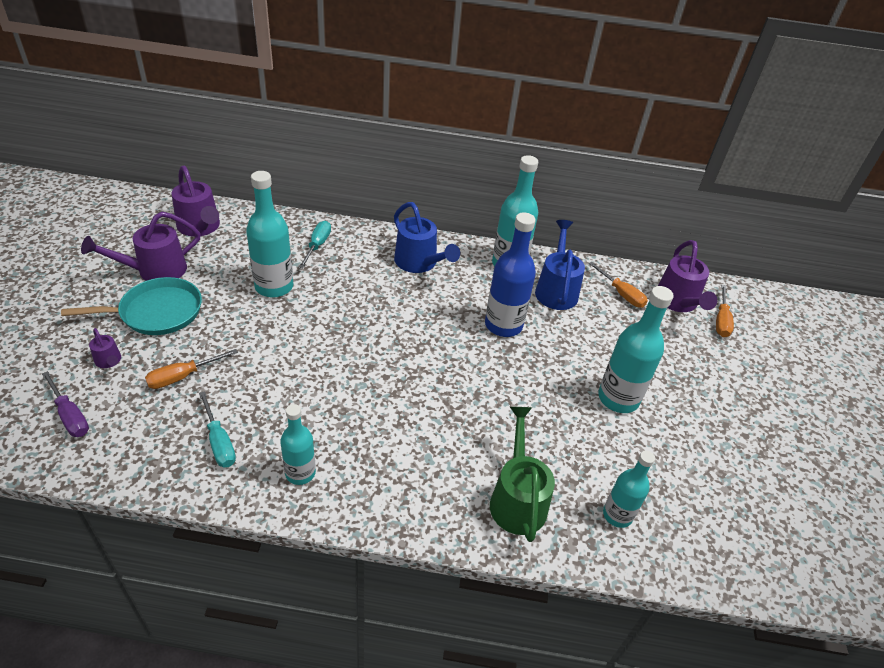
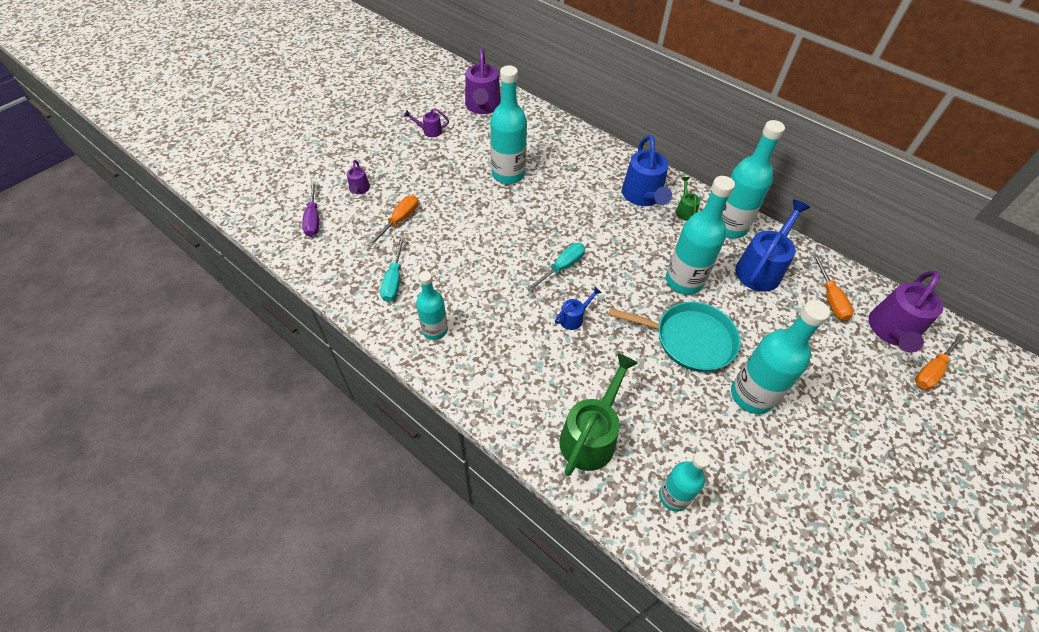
camera: 35 degrees right, 10 degrees up
(154, 271) = (429, 131): purple watering can -> purple watering can, size x0.49
(157, 312) = (412, 164): turquoise pan -> turquoise pan (690, 339)
(183, 376) = (399, 220): orange screwdriver -> orange screwdriver turned 120 degrees clockwise
(317, 245) = (564, 151): turquoise screwdriver -> turquoise screwdriver (562, 267)
(431, 398) = (574, 317): none -> blue watering can
(463, 263) = (685, 210): none -> green watering can
(503, 325) = (684, 281): blue bottle -> turquoise bottle

